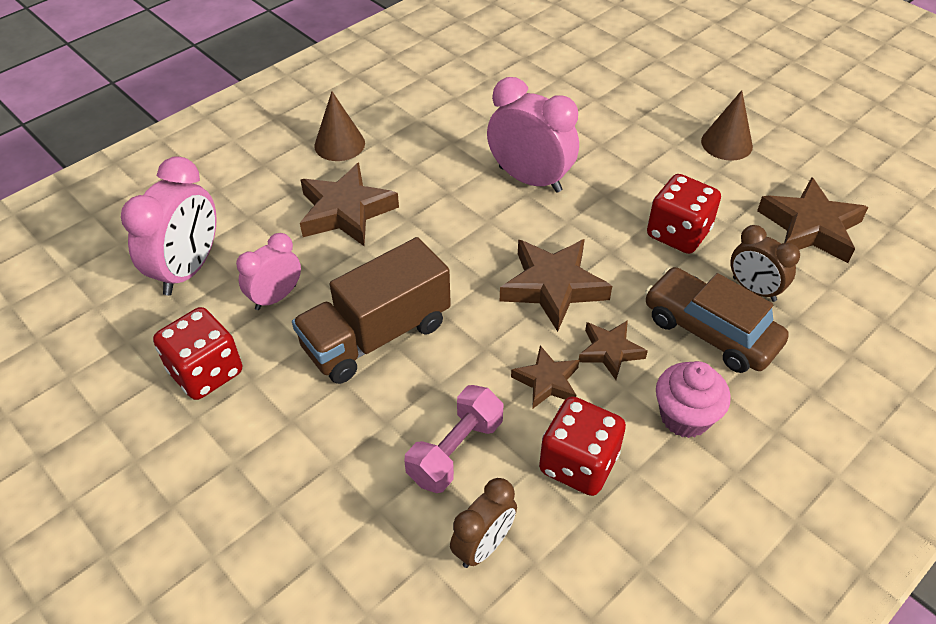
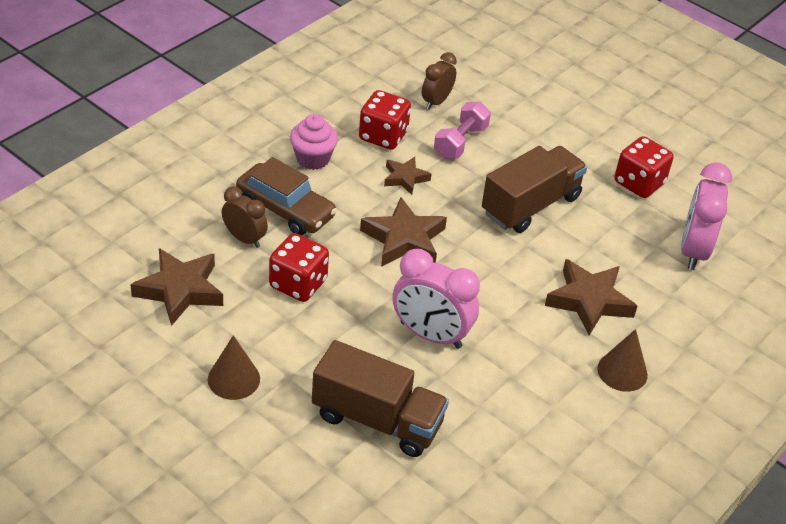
camera: 170 degrees right, 5 degrees down
(276, 297) = (615, 231): pink clock -> none
(586, 110) = (377, 420): none -> brown truck
(610, 351) = (361, 196): brown star -> none

